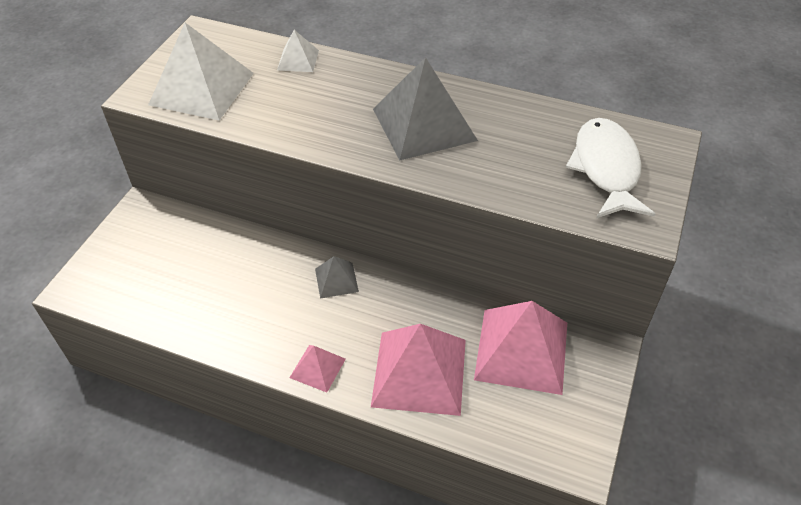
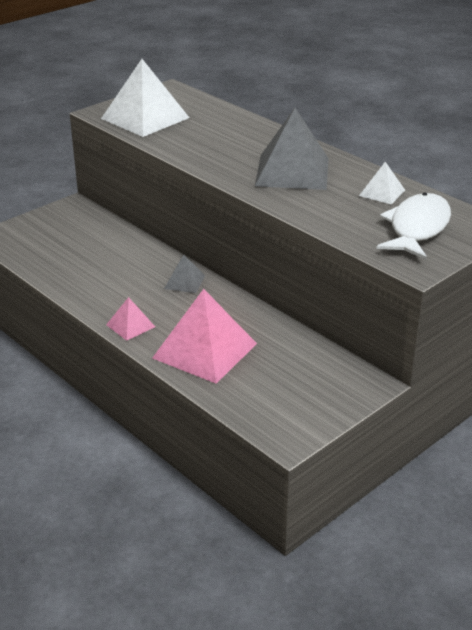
camera: 25 degrees right, 15 degrees down
(298, 60) = (228, 117): white pyramid -> white pyramid (382, 193)
(522, 350) = (297, 362): pink pyramid -> none

